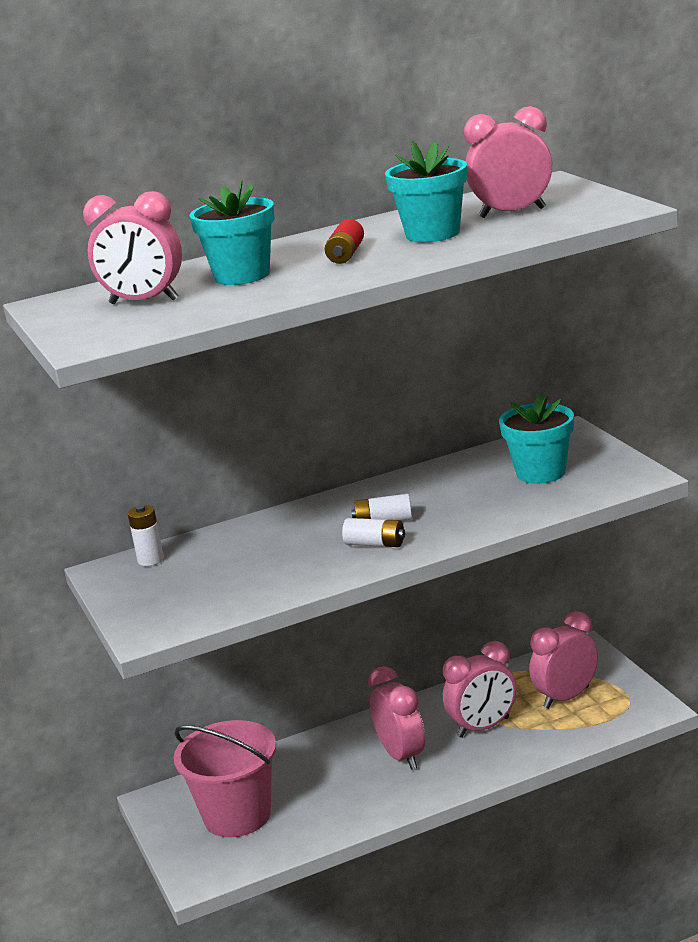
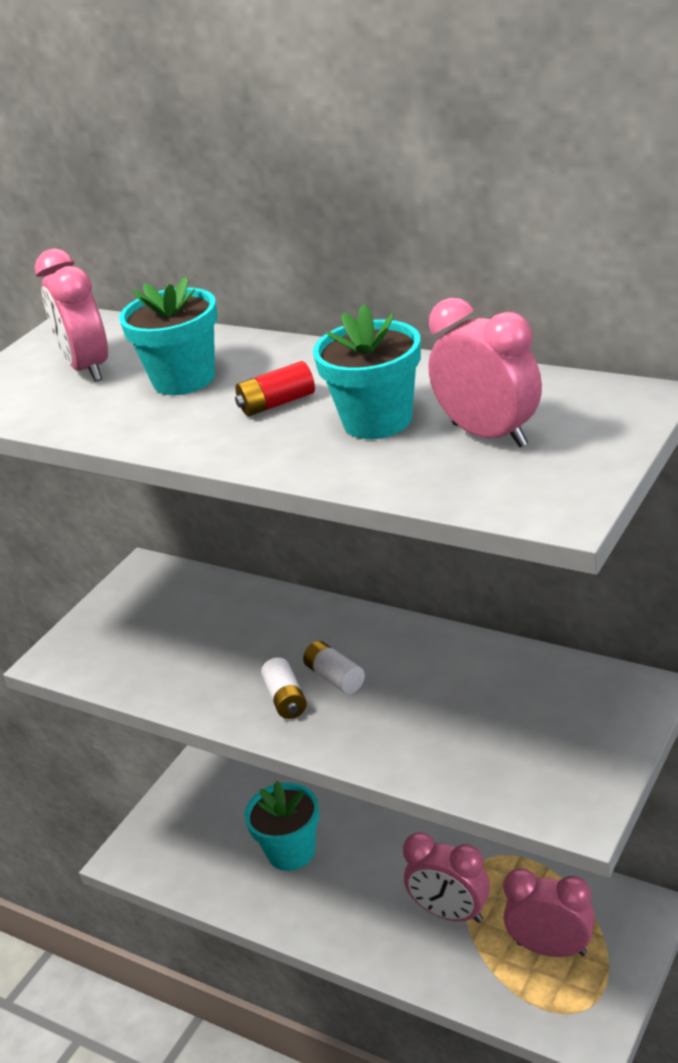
camera: 55 degrees right, 10 degrees up
(150, 560) = (174, 583): white battery -> none
(237, 816) = (211, 828): pink bucket -> none
(402, 756) = (364, 881): pink clock -> none
(540, 473) = (525, 728): turquoise flower pot -> turquoise flower pot (291, 851)

